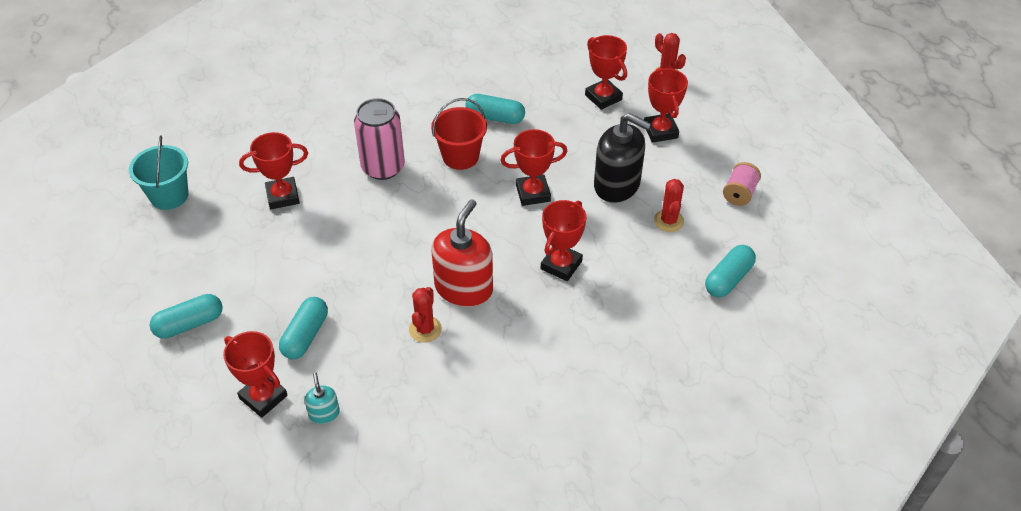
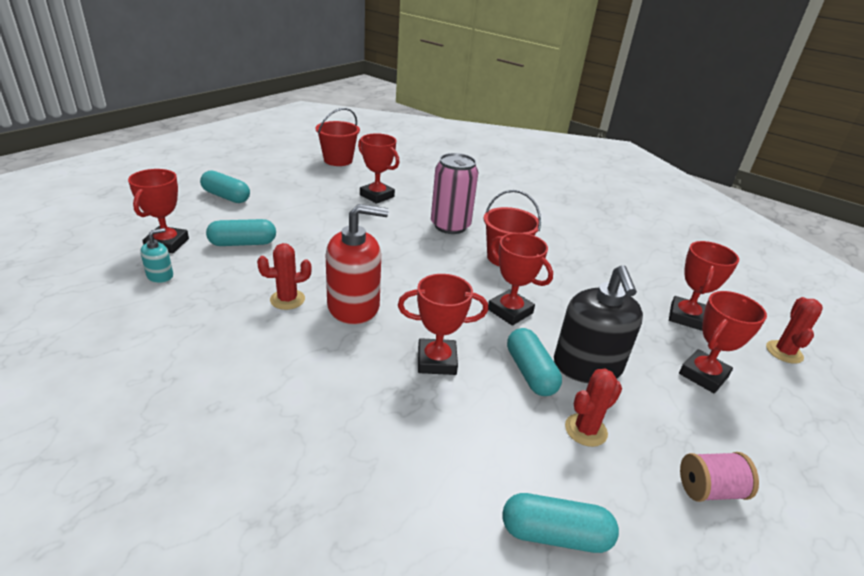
camera: 55 degrees right, 15 degrees down
(169, 196) = (338, 160): turquoise bucket -> red bucket
(495, 117) = (571, 261): turquoise capsule -> turquoise capsule (530, 372)

